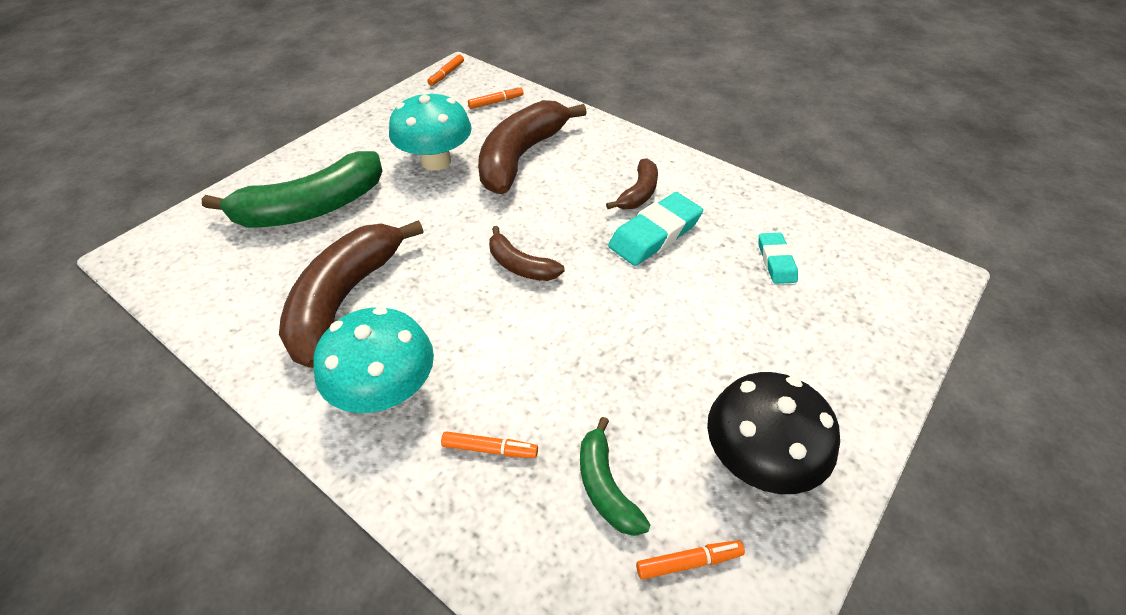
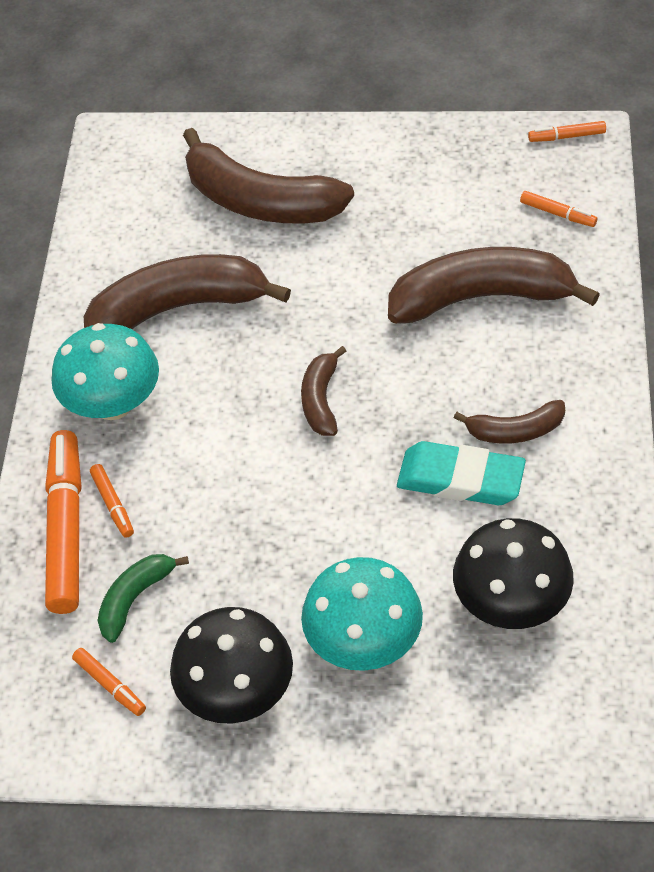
camera: 60 degrees right, 5 degrees up
(312, 208) = (260, 201): green banana -> brown banana
(436, 161) = (408, 237): turquoise mushroom -> turquoise mushroom (364, 642)
(482, 502) = (66, 529): none -> orange marker
(776, 261) = (511, 603): turquoise eraser -> black mushroom

